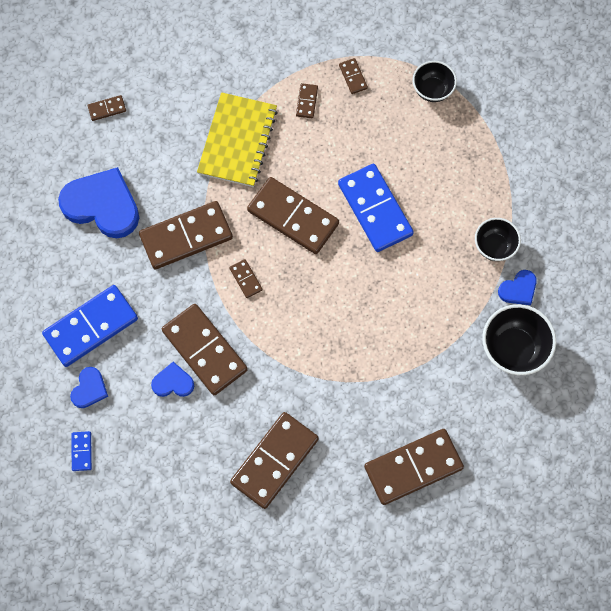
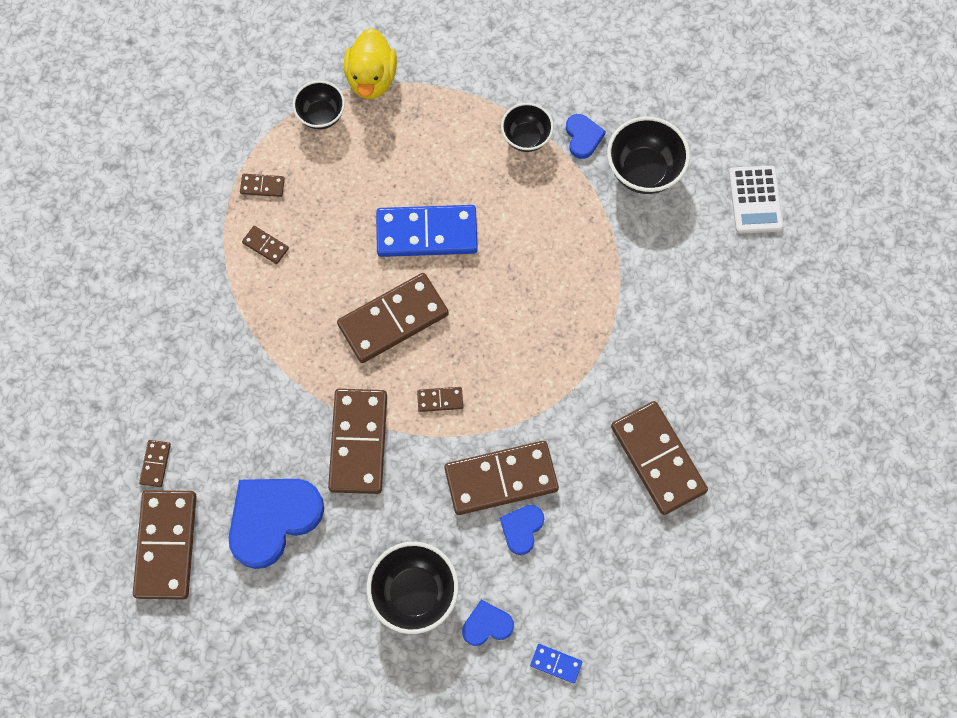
camera: 65 degrees left, 0 degrees up
(89, 389) = (487, 625): blue heart -> blue heart turned 60 degrees counterclockwise
(91, 327) = (414, 593): blue domino -> black bowl
(237, 141) = (273, 338): yellow notebook -> none
(413, 467) = (724, 323): brown domino -> brown domino (166, 545)
(483, 111) = (371, 78): none -> yellow duck
(535, 448) = (755, 200): none -> white calculator

